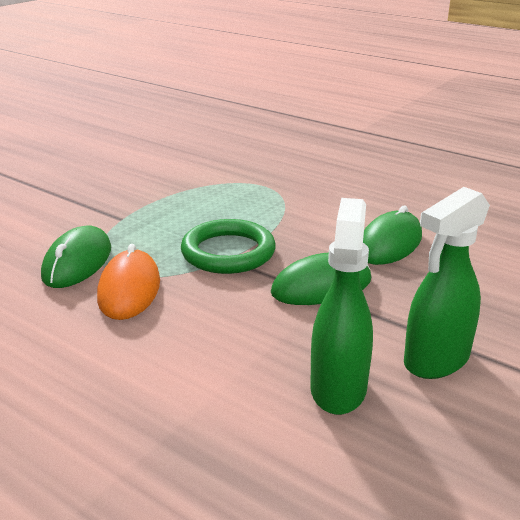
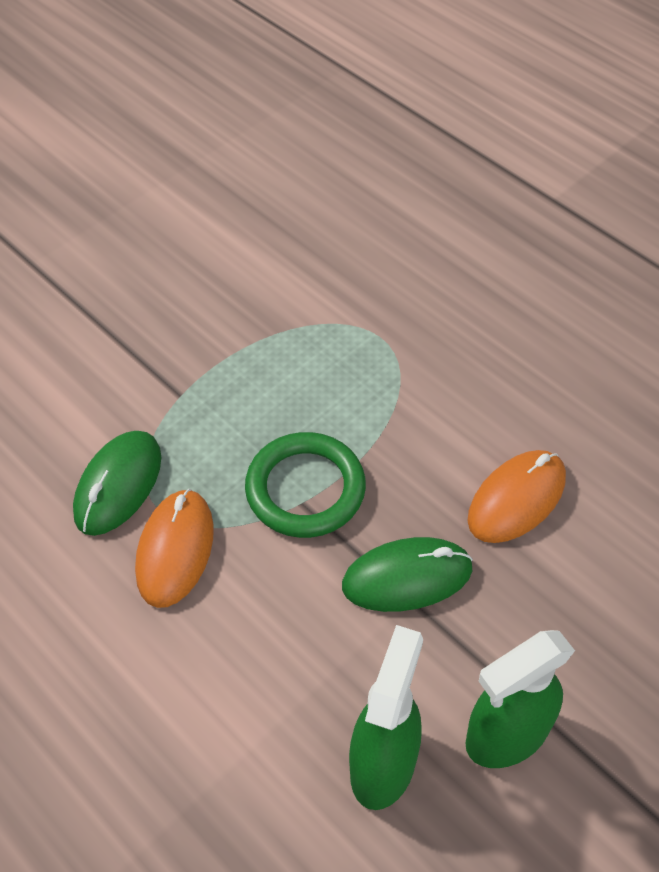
camera: 10 degrees right, 25 degrees up
(389, 244) = (516, 499): green mouse -> orange mouse

